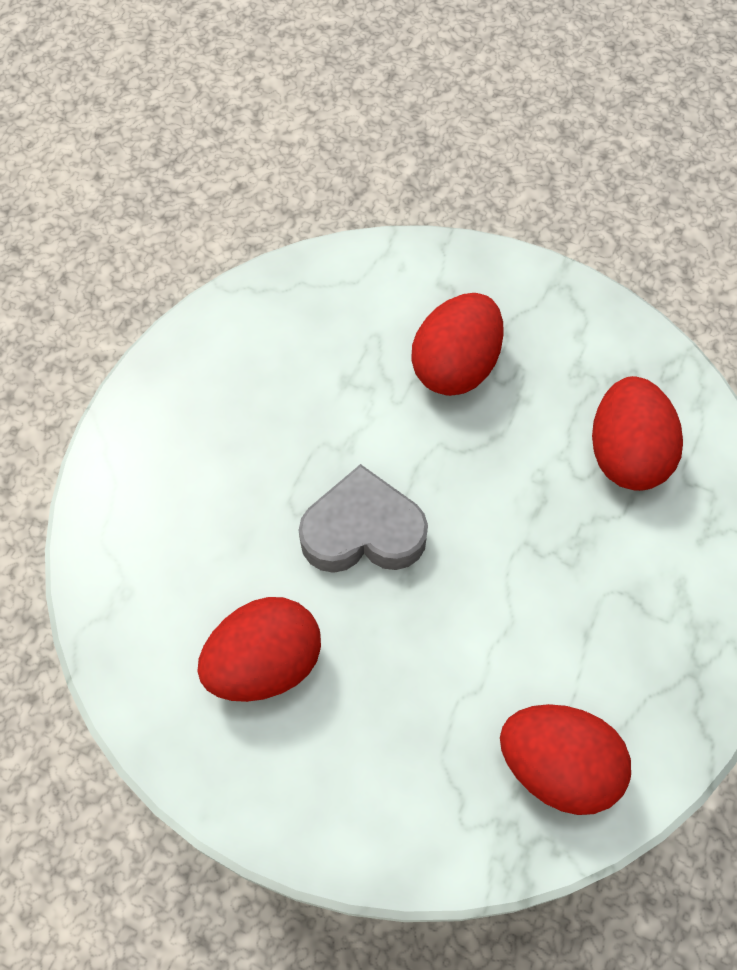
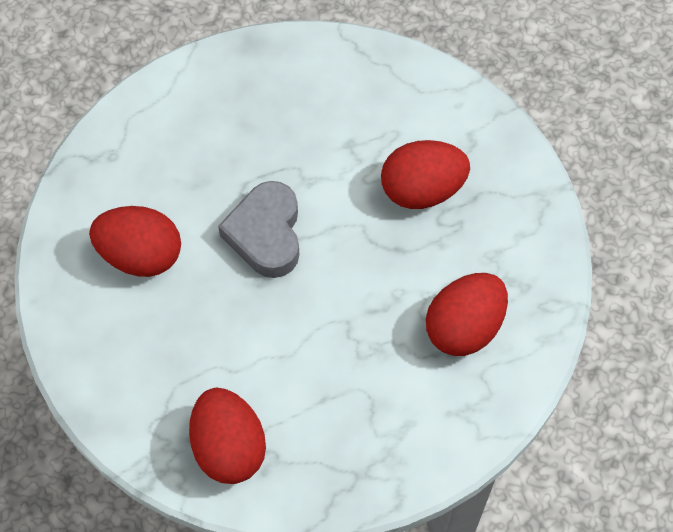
camera: 45 degrees right, 0 degrees up
(363, 531) = (266, 234): grey heart -> grey heart turned 135 degrees counterclockwise

